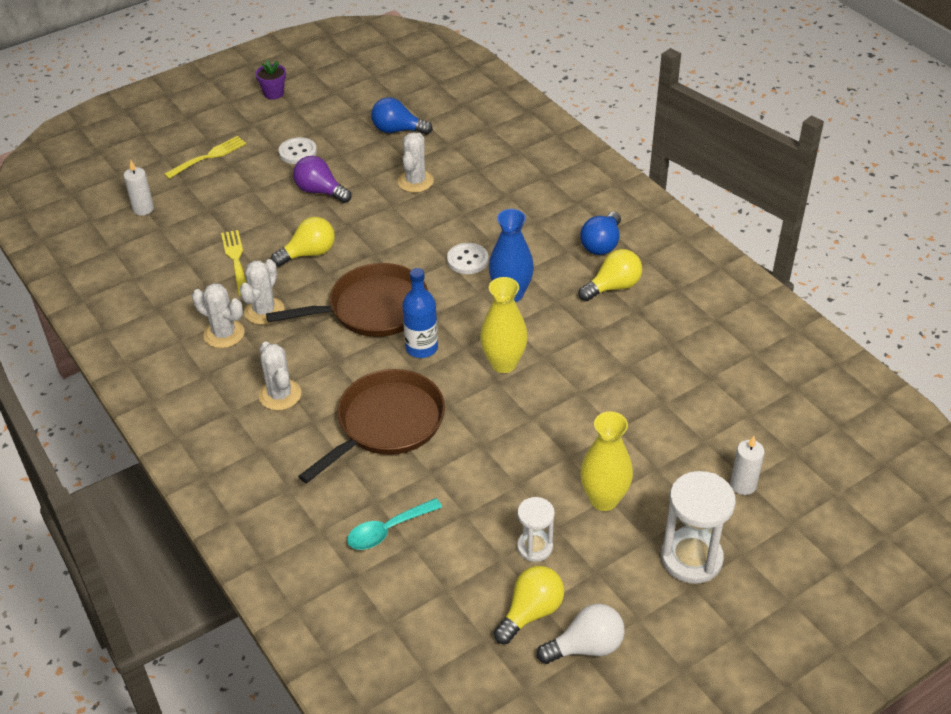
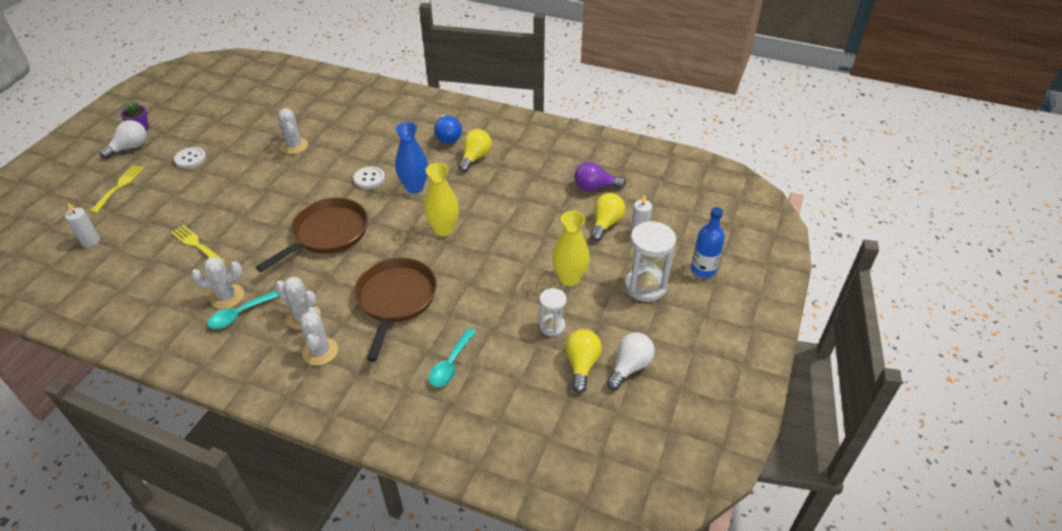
camera: 35 degrees left, 0 degrees up
(222, 360) = (240, 314): none -> turquoise spoon
(248, 113) = (130, 148): none -> white light bulb
(264, 311) = (247, 268): white cactus -> white cactus (320, 351)
(309, 253) = (251, 219): yellow light bulb -> yellow light bulb (606, 224)
(320, 191) = (228, 177): purple light bulb -> purple light bulb (595, 187)
(397, 130) = (256, 120): blue light bulb -> none
(421, 348) = (381, 243): blue bottle -> blue bottle (703, 270)

